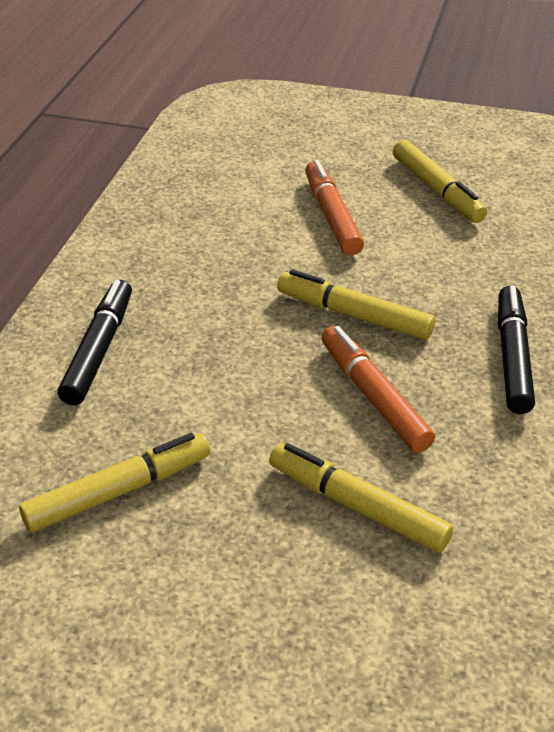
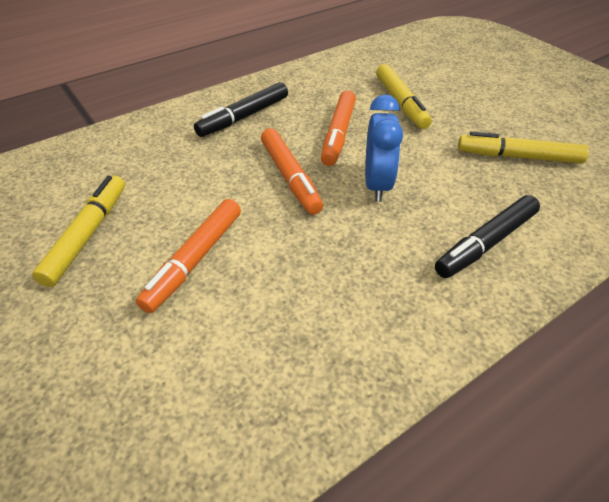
camera: 140 degrees left, 5 degrees up
(257, 354) = (377, 185): none -> blue clock
(354, 315) = (290, 177): yellow marker -> orange marker

